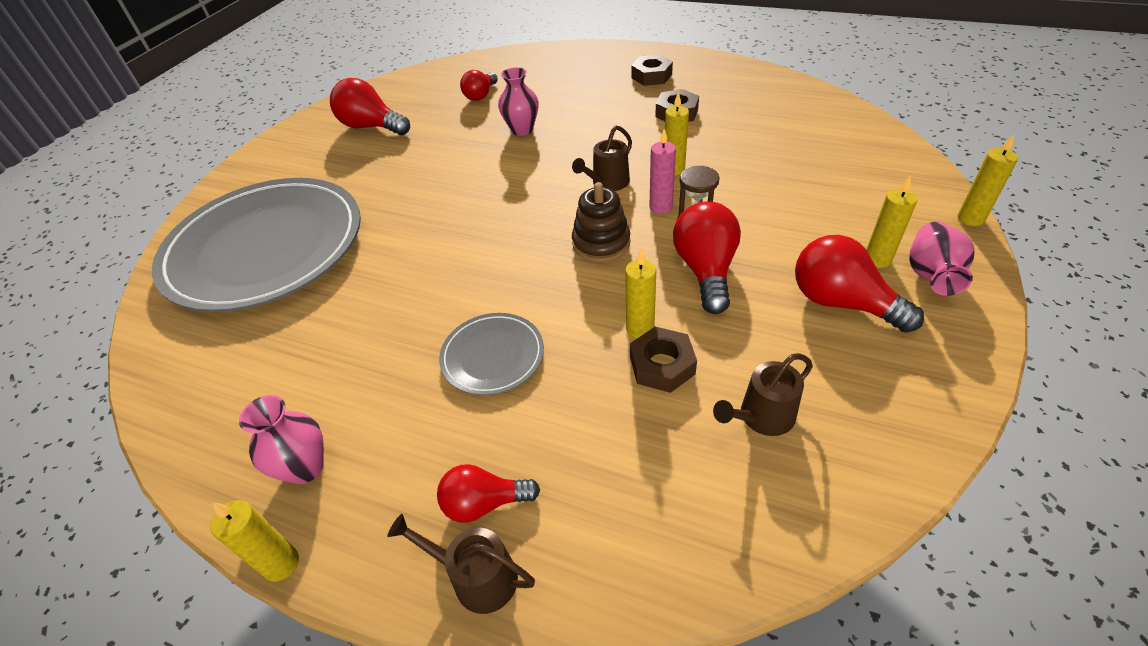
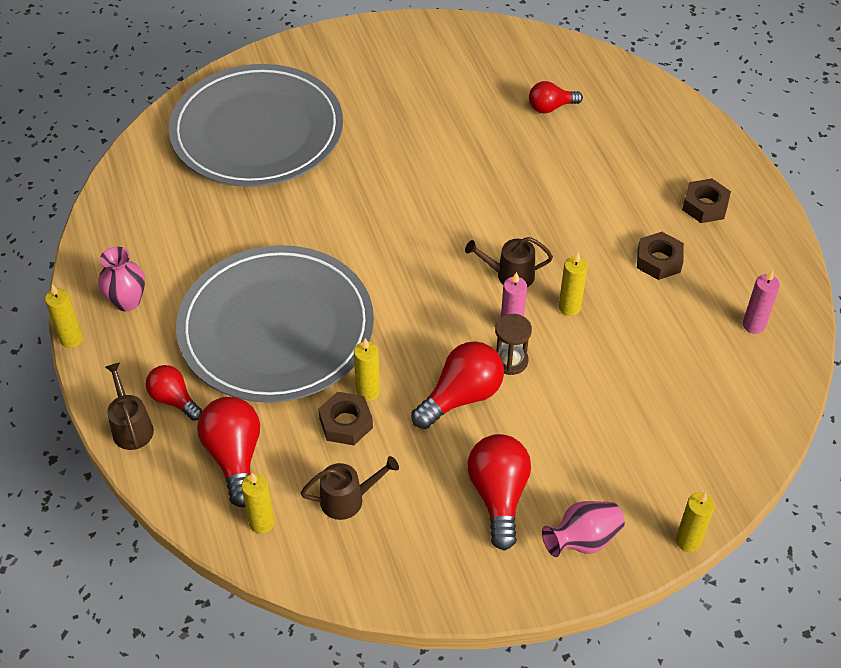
camera: 45 degrees right, 5 degrees up
(372, 127) = (438, 73): red light bulb -> red light bulb (234, 457)
(492, 356) = (276, 328): grey plate -> grey plate, size x2.33
(522, 130) = (528, 171): pink vase -> none
(601, 243) = (434, 316): brown stacking toy -> none
(762, 417) = (347, 499): brown watering can -> brown watering can turned 150 degrees clockwise
(778, 102) = (753, 325): none -> pink candle
(877, 259) = (571, 498): yellow candle -> yellow candle (262, 523)

